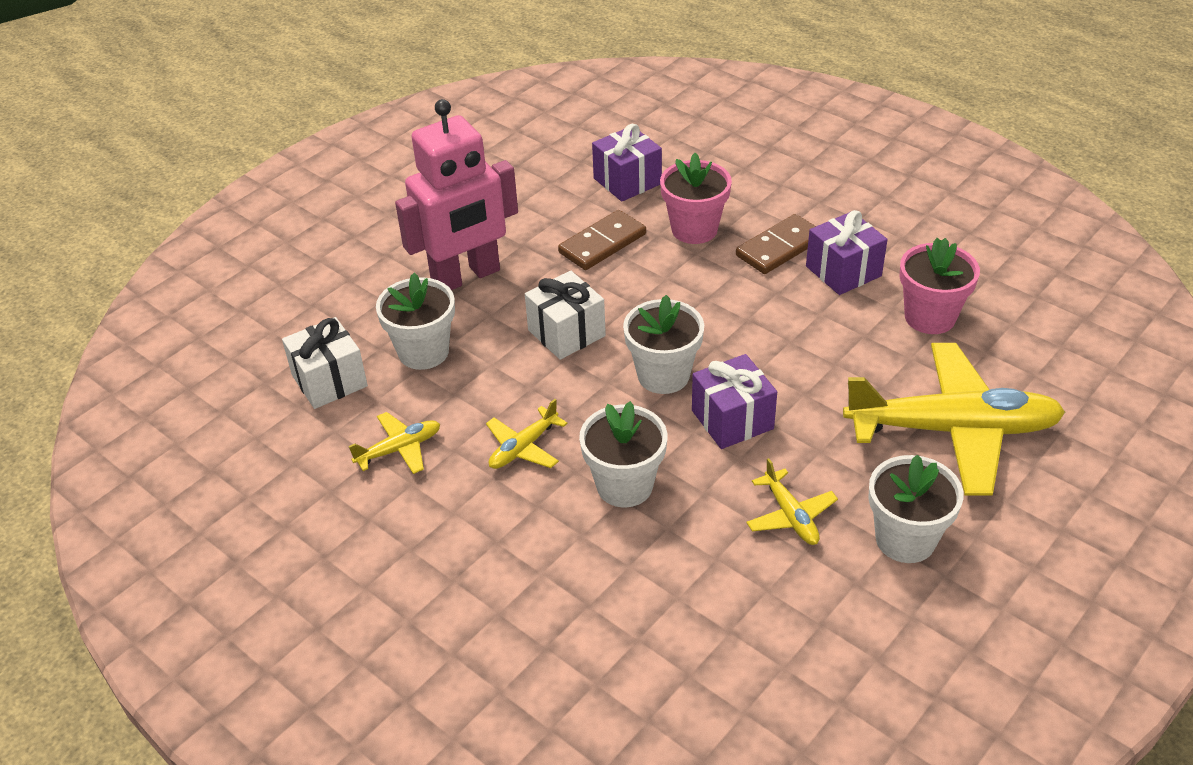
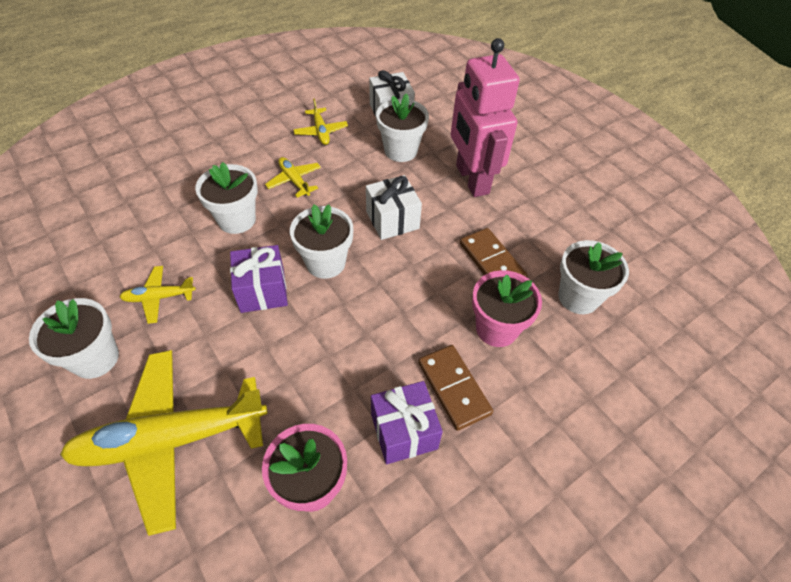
camera: 100 degrees right, 10 degrees up
(627, 181) = (578, 297): purple gift -> white flower pot
(953, 430) = (170, 440): yellow plane -> yellow plane turned 60 degrees clockwise

